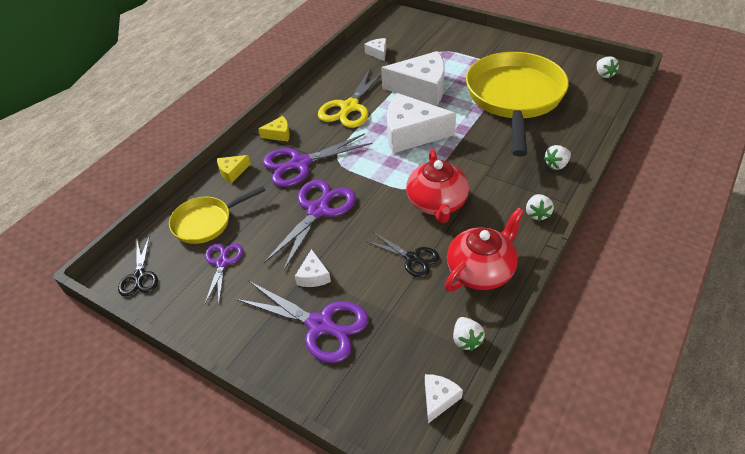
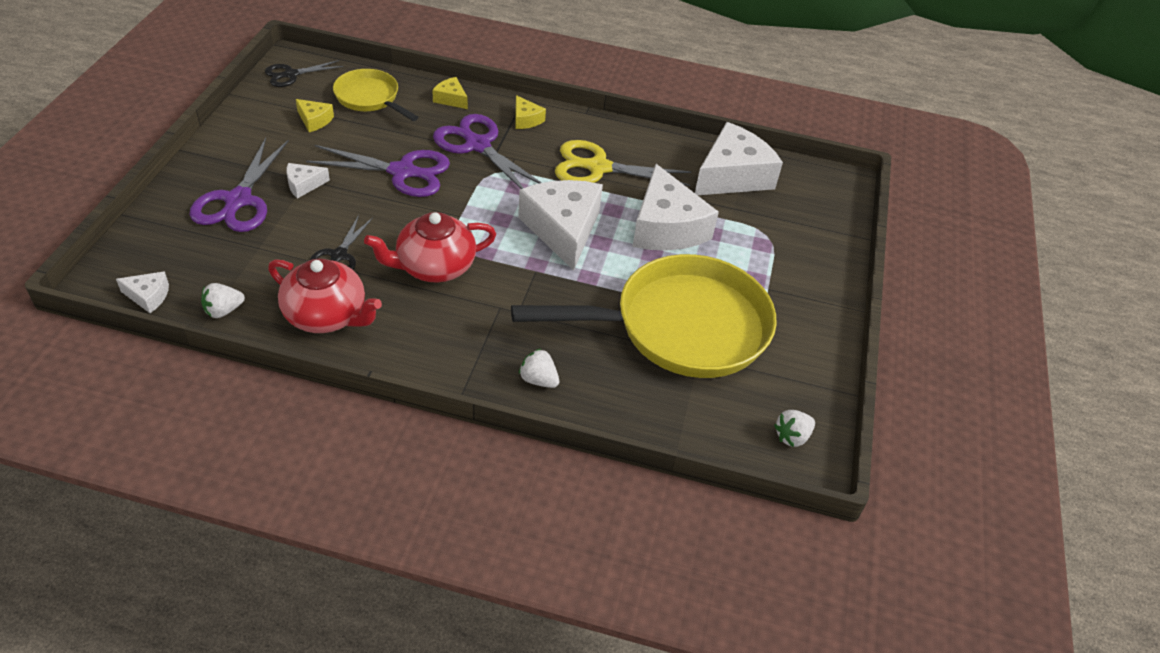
camera: 65 degrees right, 0 degrees up
(222, 263) = (314, 120): purple scissors -> yellow cheese
(378, 53) = (732, 175): white cheese -> white cheese, size x2.23
(537, 214) = (433, 362): white strawberry -> none

